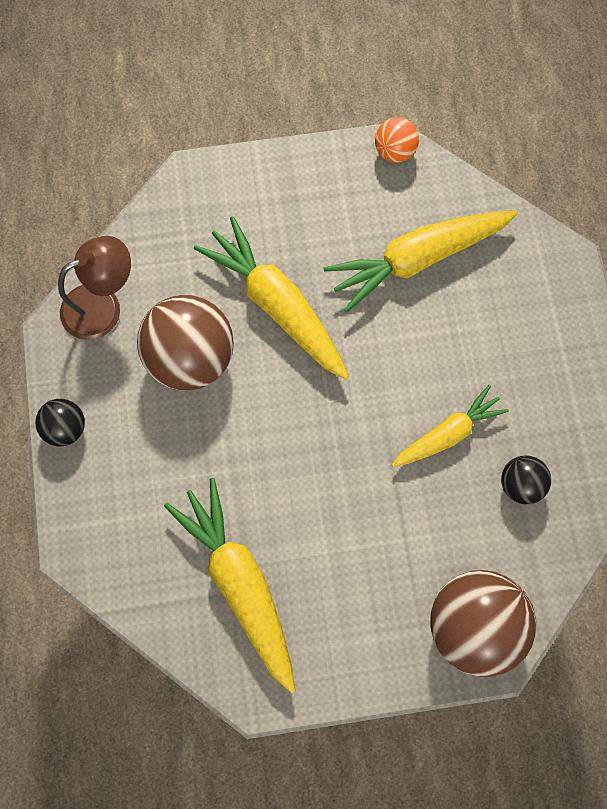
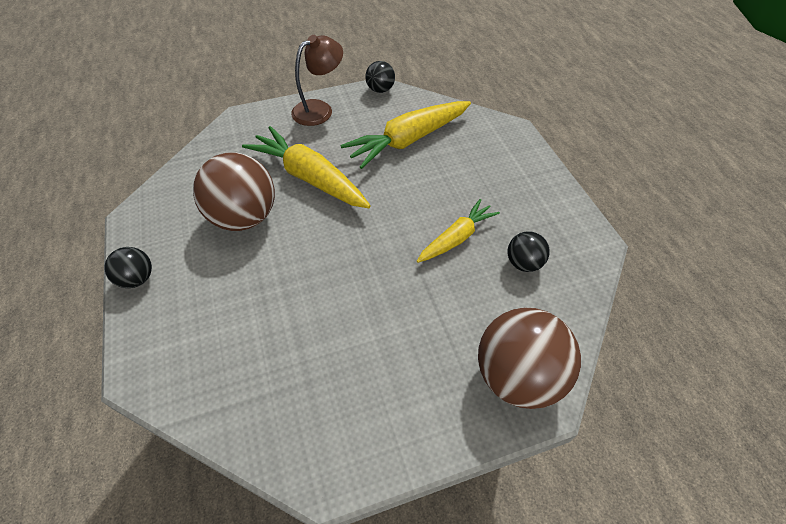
camera: 10 degrees left, 20 degrees down
(103, 305) = (173, 194): brown lamp -> brown lamp (319, 109)
(240, 583) = (297, 377): yellow carrot -> none
(394, 151) = (380, 90): orange ball -> black ball

